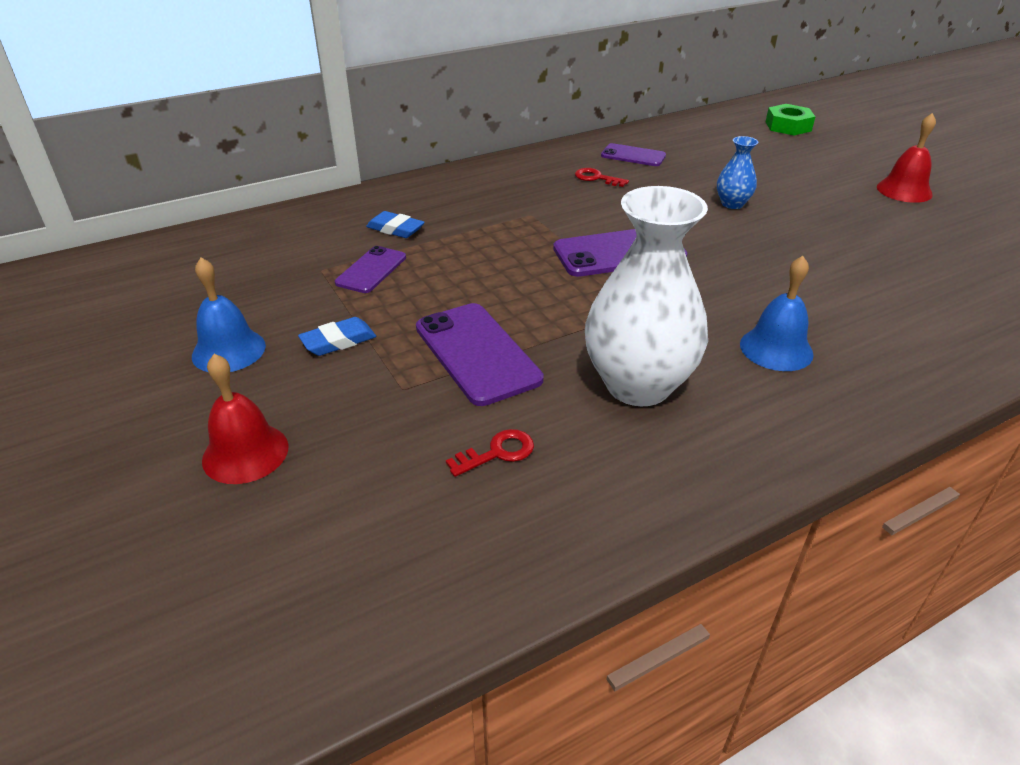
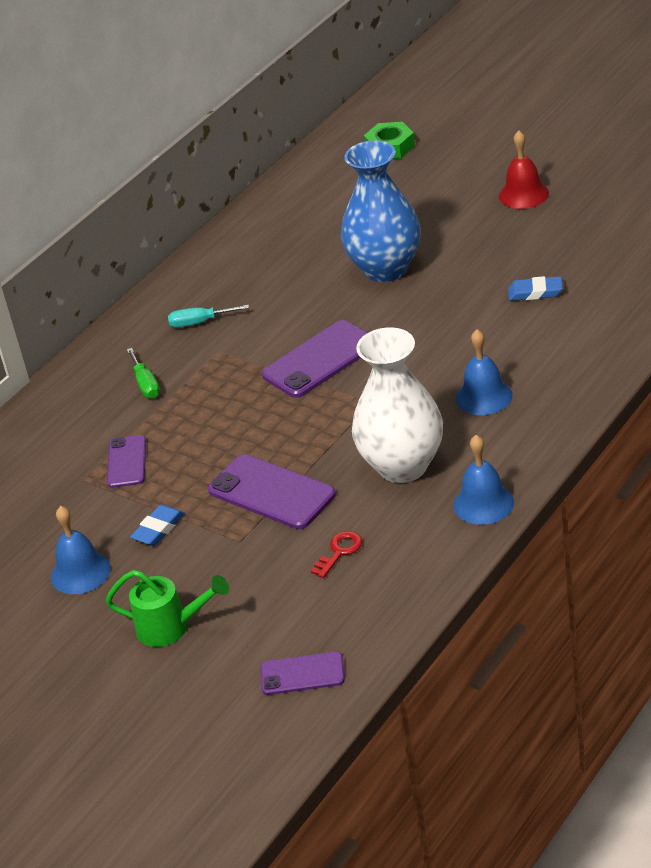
camera: 20 degrees left, 0 degrees up
(245, 453) = (170, 627): red bell -> green watering can
(395, 229) = (110, 415): blue eraser -> blue eraser (535, 292)
(447, 217) = (146, 384): none -> green screwdriver
(533, 189) = (199, 322): none -> turquoise screwdriver
(597, 178) = (249, 286): red key -> none
(633, 156) = (265, 245): purple phone -> purple phone (302, 674)
(712, 473) = (483, 503): none -> blue bell
(732, 204) = (385, 269): blue vase -> blue vase, size x2.15

